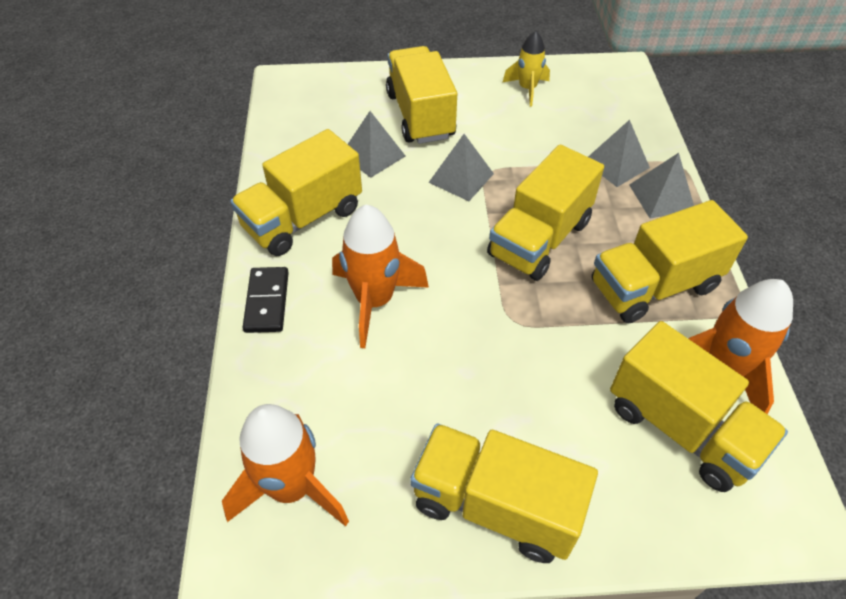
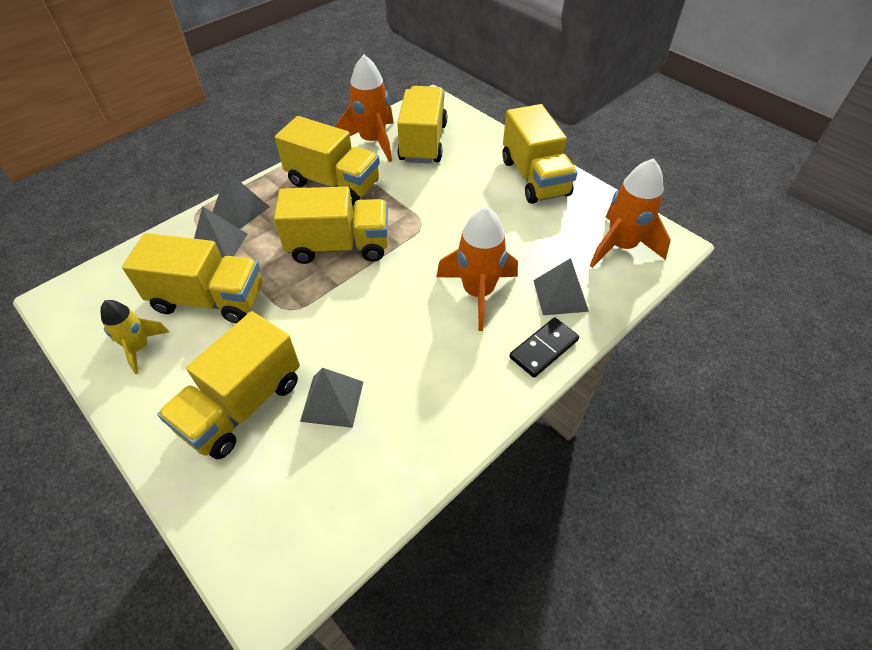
camera: 130 degrees left, 0 degrees up
(303, 218) = (452, 391): yellow truck -> yellow truck (209, 299)
(461, 178) = (310, 321): grey pyramid -> grey pyramid (560, 295)

